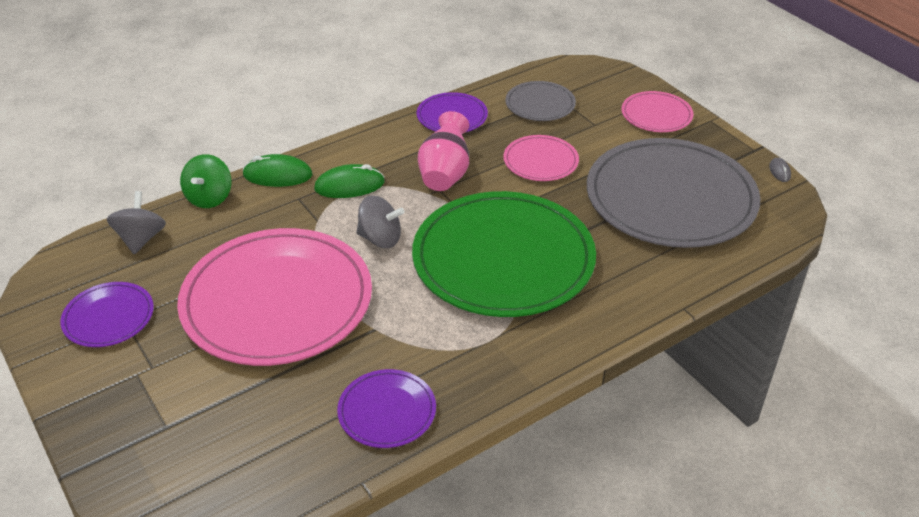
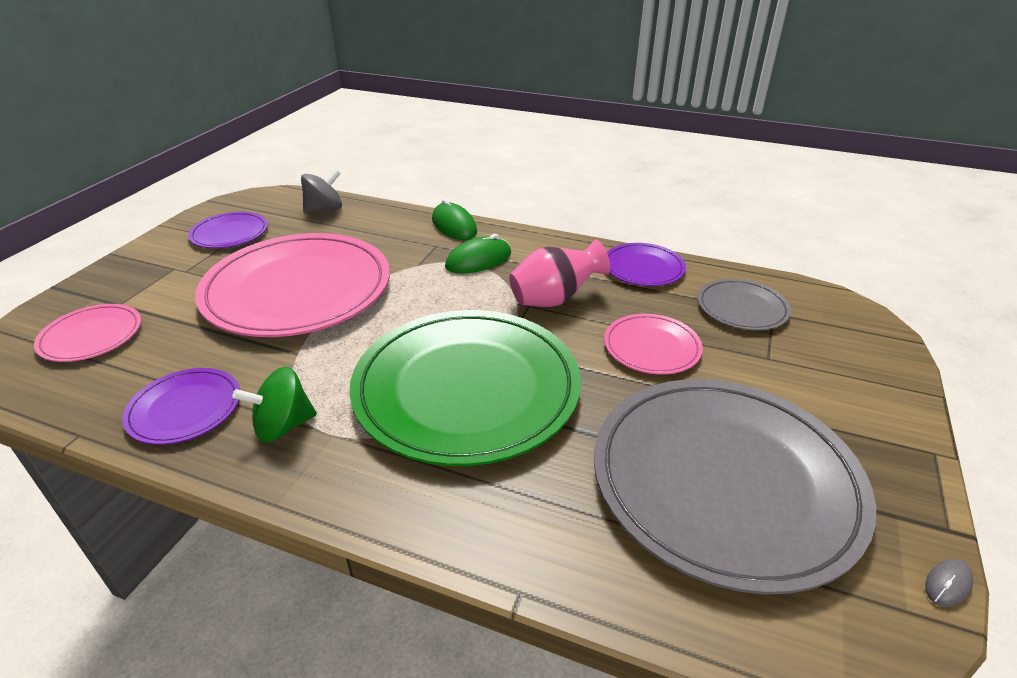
camera: 55 degrees right, 5 degrees down
(209, 198) = (396, 213): green spinning top -> green spinning top (283, 426)
(349, 186) = (478, 260): green mouse -> green mouse turned 75 degrees counterclockwise
(380, 238) = (424, 304): grey spinning top -> none
(656, 115) = (863, 398): pink plate -> pink plate (91, 336)

